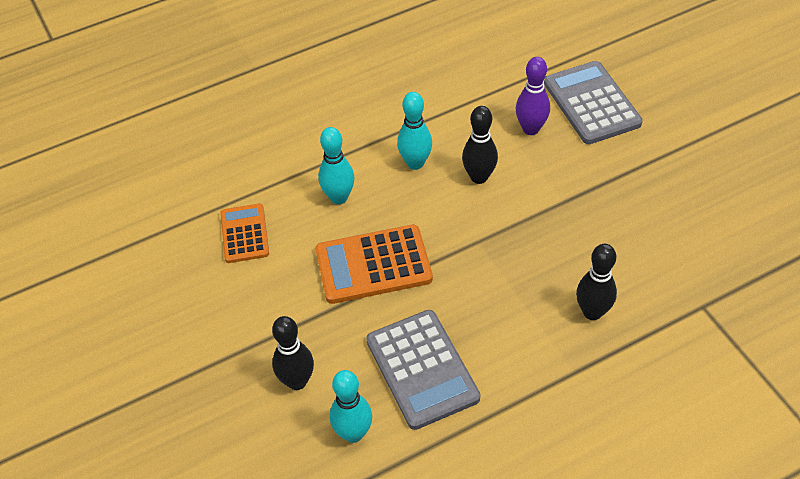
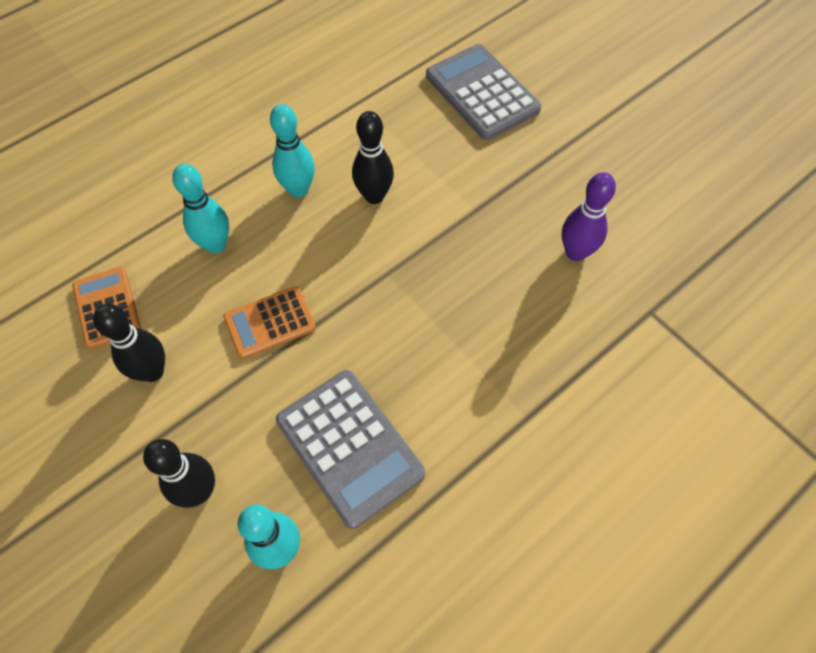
camera: 15 degrees left, 10 degrees up
(373, 265) = (270, 323): orange calculator -> orange calculator, size x0.63
(531, 129) = (421, 131): purple bowling pin -> purple bowling pin (576, 252)
(592, 312) = (532, 339): black bowling pin -> black bowling pin (152, 371)

